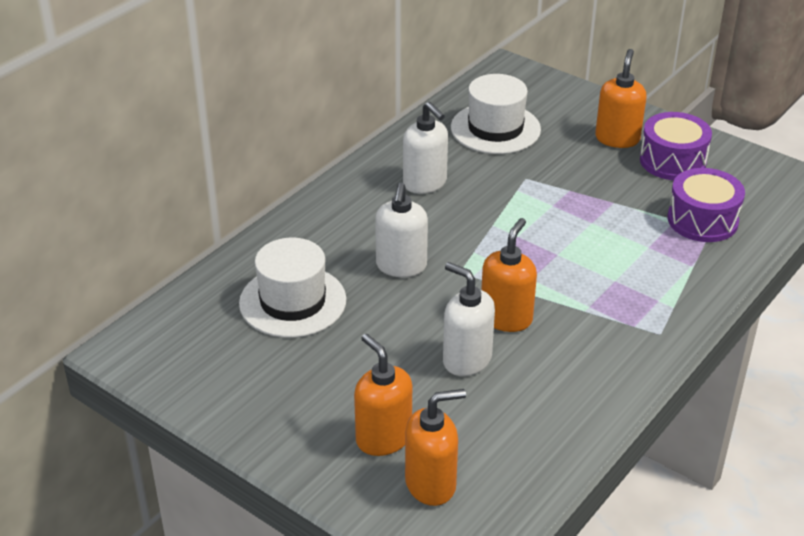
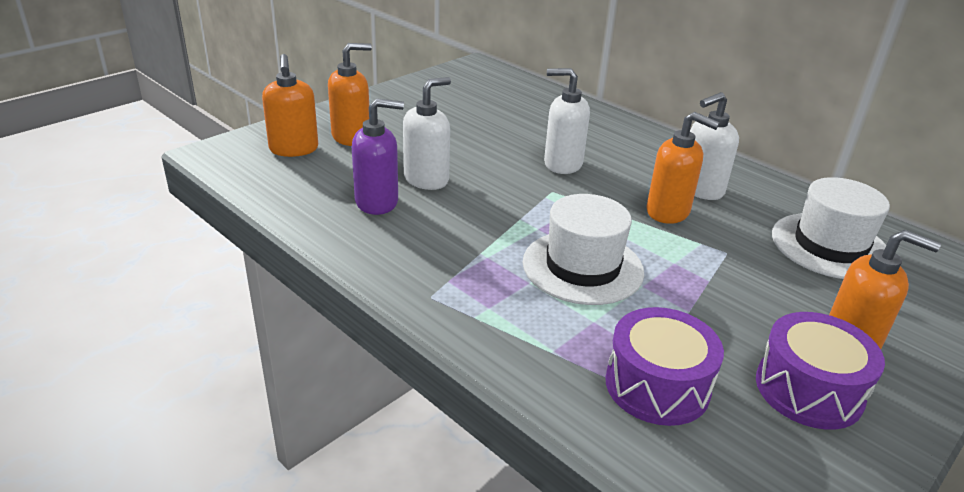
camera: 95 degrees right, 5 degrees down
(292, 301) = (519, 117): white hat -> white hat (582, 267)
(506, 318) = (478, 206): orange soap dispenser -> orange soap dispenser (668, 212)
(526, 389) = (377, 202): none -> purple soap dispenser

